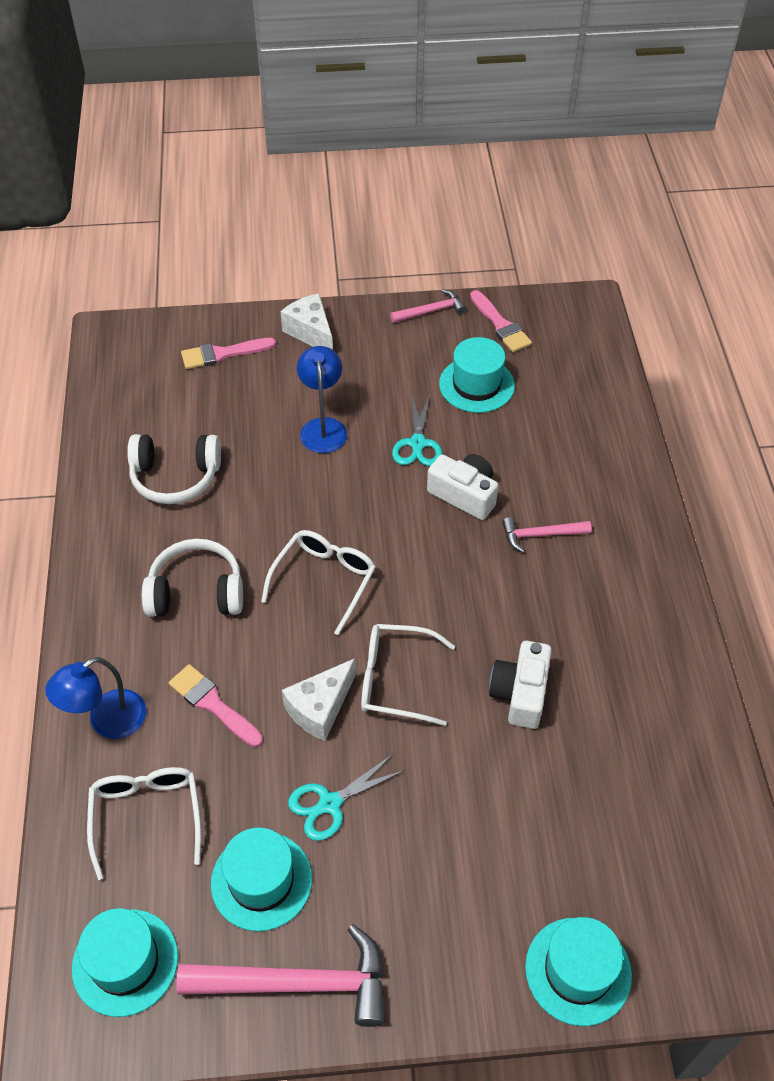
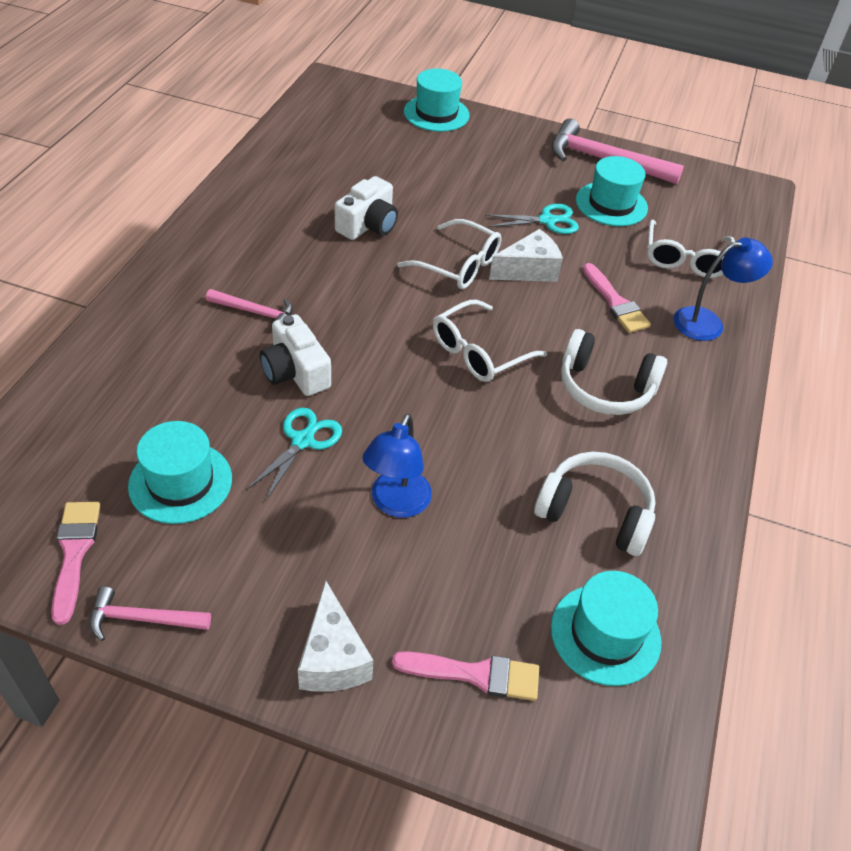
camera: 160 degrees left, 5 degrees down
(125, 962) = (712, 202): turquoise hat -> turquoise hat (605, 634)

